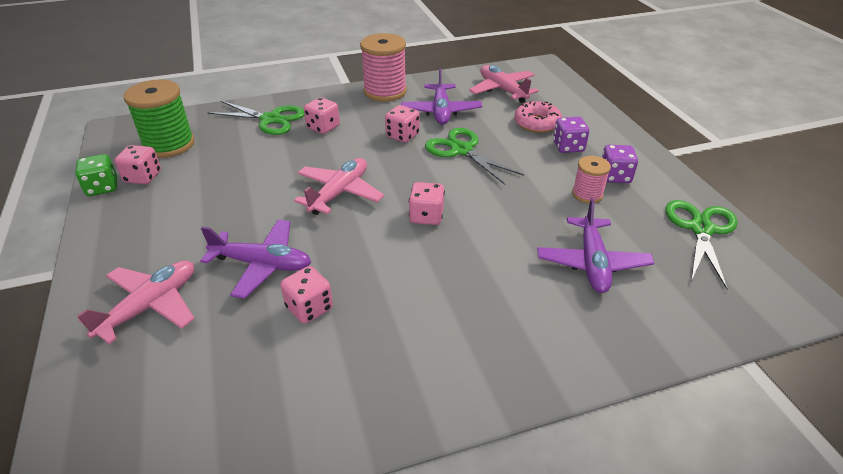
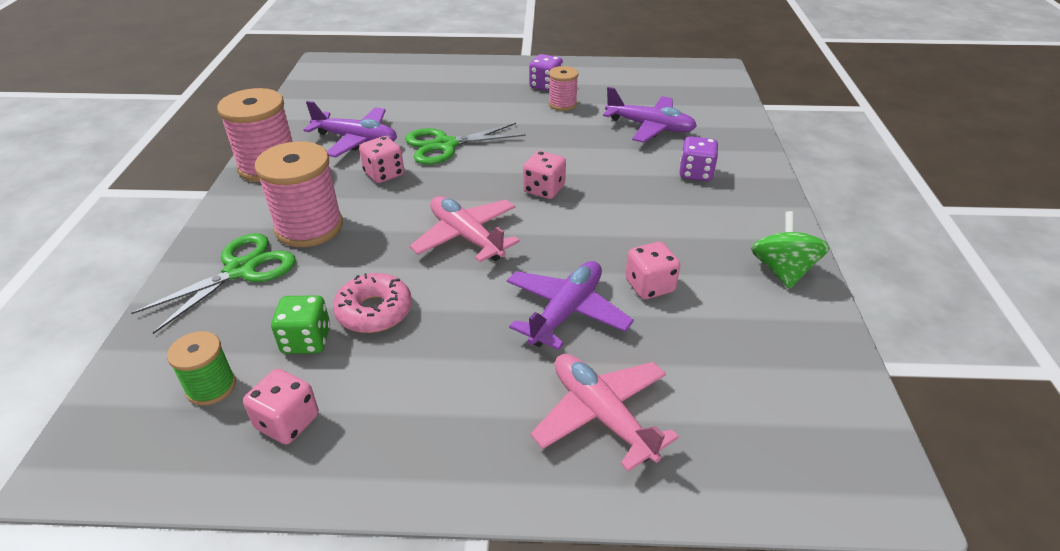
camera: 70 degrees left, 0 degrees up
(102, 187) = (279, 477): green dice -> green dice (306, 340)
(169, 145) = (211, 387): green spool -> green spool, size x0.55
(323, 127) = (309, 227): pink dice -> pink spool
(366, 409) = (782, 271): none -> green spinning top
(502, 90) = (350, 96): pink plane -> none
(537, 123) = (433, 95): pink donut -> pink donut (374, 311)
(568, 147) = (486, 92): purple dice -> purple dice (696, 173)
(701, 229) = (632, 75): green scissors -> none

